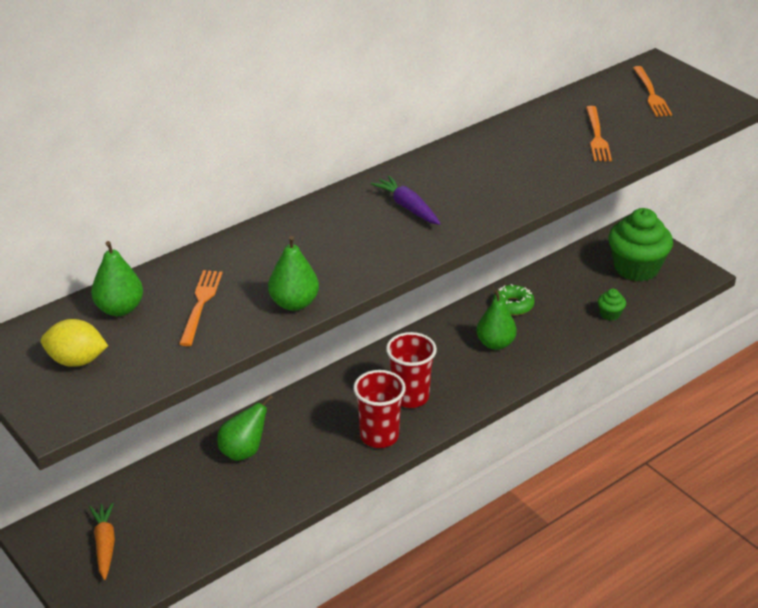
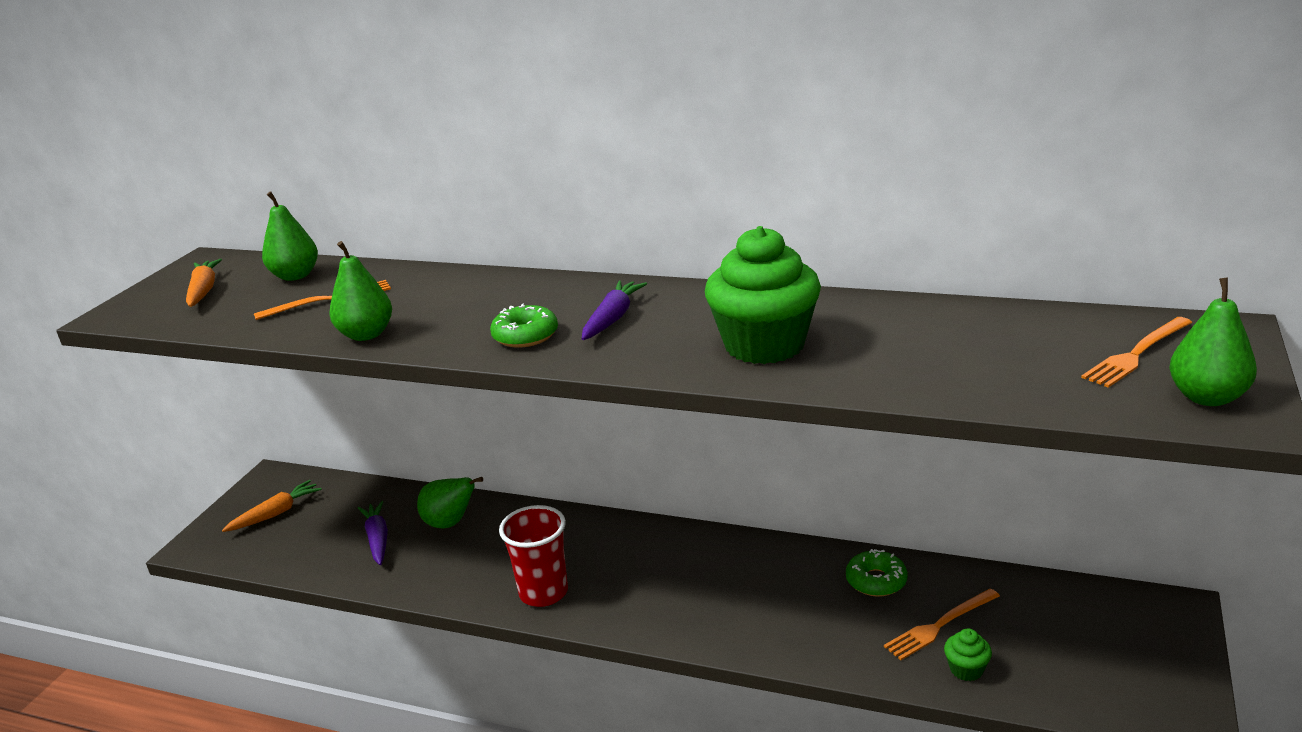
camera: 60 degrees right, 10 degrees down
(76, 361) = (204, 291): yellow lemon -> orange carrot
(217, 495) = (378, 539): none -> purple carrot
(388, 244) = (525, 336): none -> green donut
(410, 397) = (627, 583): red cup -> none
(495, 344) = (788, 600): green pear -> green pear (1207, 397)
(597, 136) = (949, 359): orange fork -> orange fork (940, 625)
(636, 268) = (1100, 649): green cupcake -> green cupcake (764, 345)

